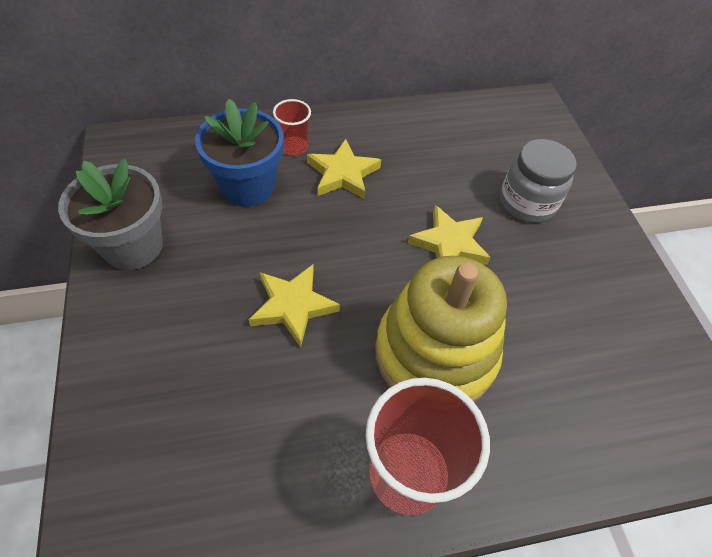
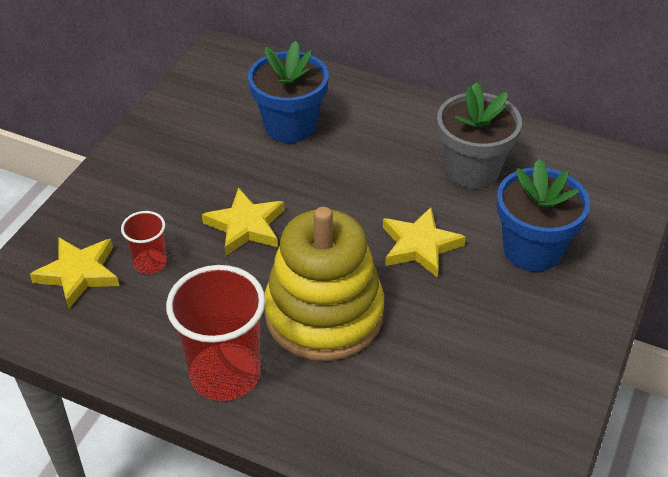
camera: 40 degrees right, 10 degrees down
(133, 246) = (169, 130): grey flower pot -> grey flower pot (472, 170)
(294, 147) = (357, 111): red cup -> red cup (150, 263)
(343, 174) = (379, 150): yellow star -> yellow star (79, 273)
(527, 202) = (532, 250): grey jar -> blue flower pot

